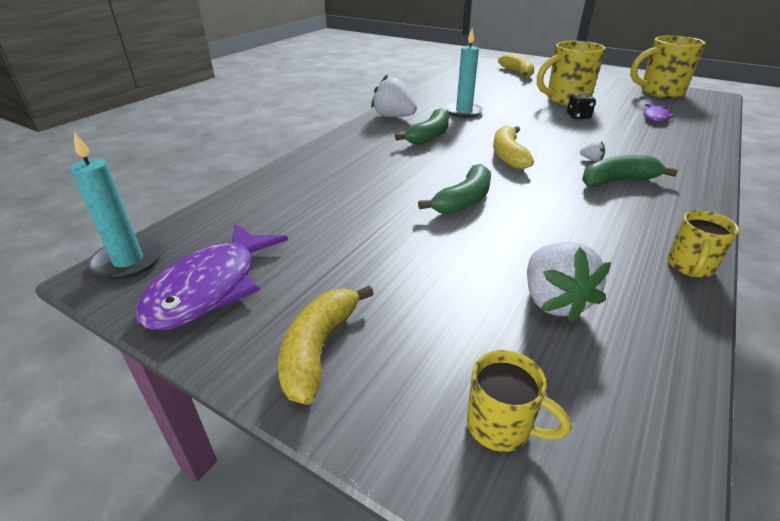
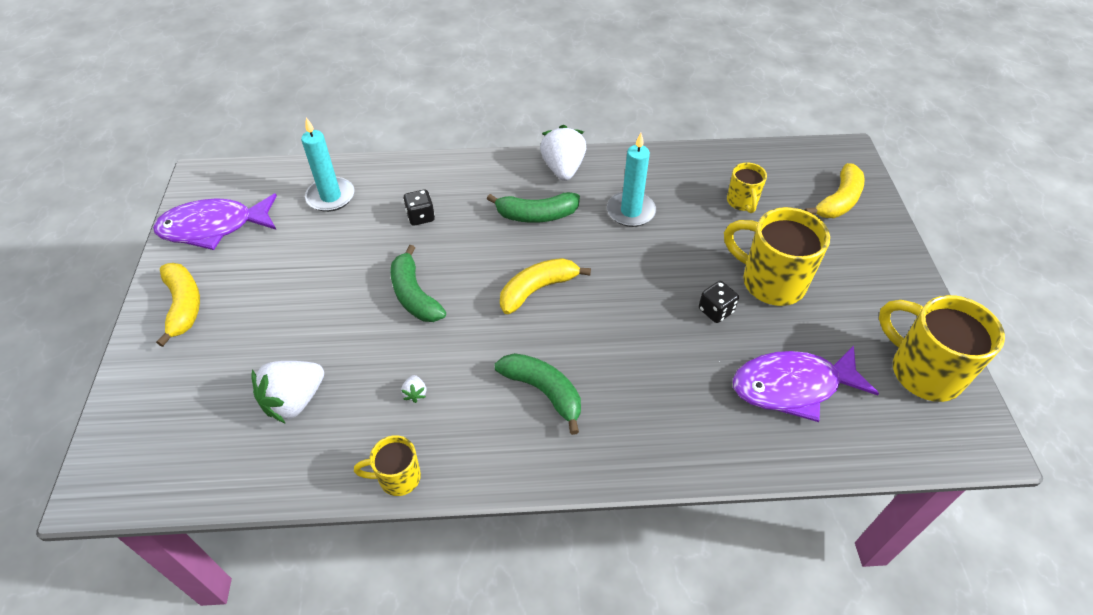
camera: 55 degrees right, 15 degrees up
(128, 261) = (219, 176): turquoise candle -> turquoise candle (331, 197)
(318, 349) = (184, 306): yellow banana -> yellow banana turned 90 degrees clockwise
(371, 173) = (420, 217): none -> black dice
(464, 200) = (414, 295): green banana -> green banana turned 60 degrees clockwise
(501, 426) = (160, 412): yellow mug -> yellow mug (742, 202)
(591, 159) = (584, 357): white strawberry -> white strawberry (415, 393)
(655, 117) = (792, 386): purple fish -> purple fish, size x1.86

